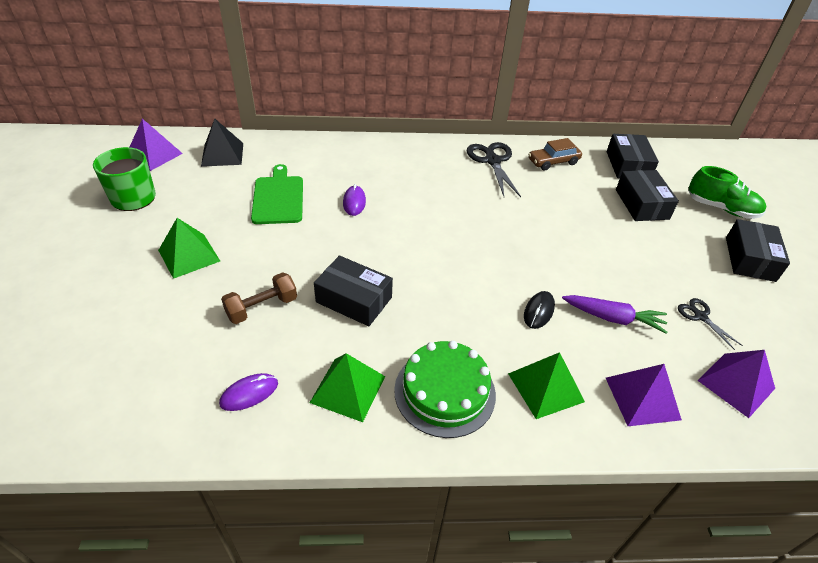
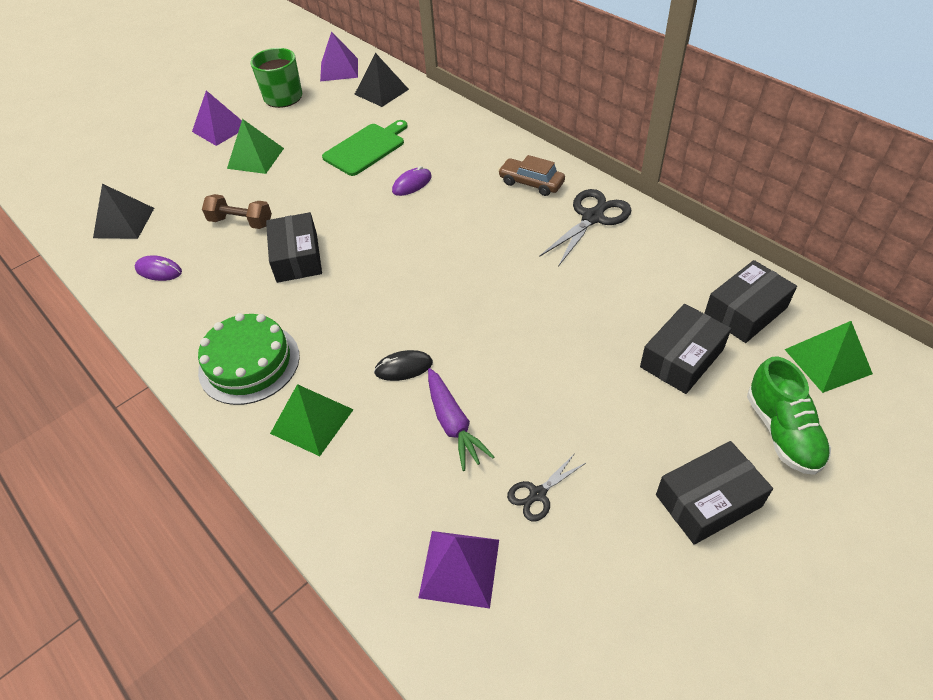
camera: 55 degrees right, 5 degrees up
(137, 385) = (124, 222): none -> black pyramid
(348, 389) = (205, 312): green pyramid -> green pyramid (828, 361)
(553, 162) = (657, 255): brown car -> brown car (531, 183)
(642, 398) = (363, 496): purple pyramid -> purple pyramid (220, 129)
(700, 316) = (538, 494): black scissors -> black scissors turned 150 degrees counterclockwise

